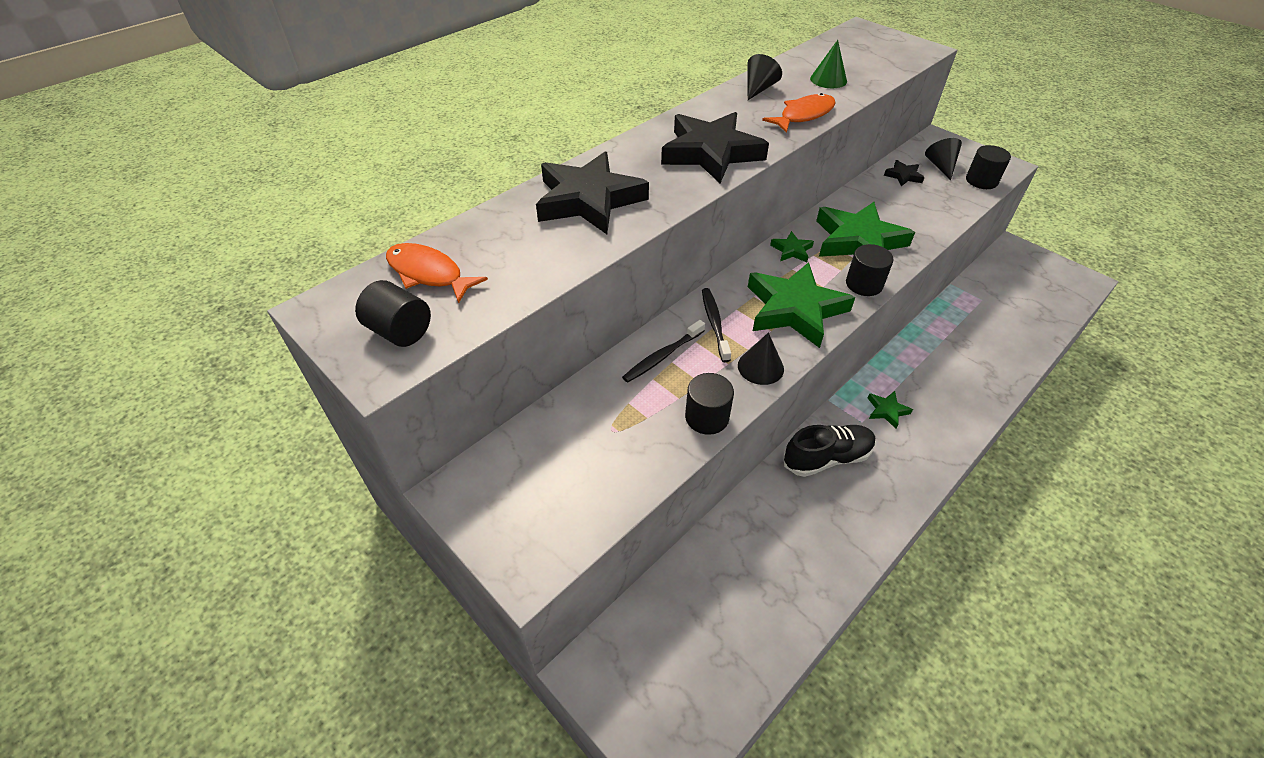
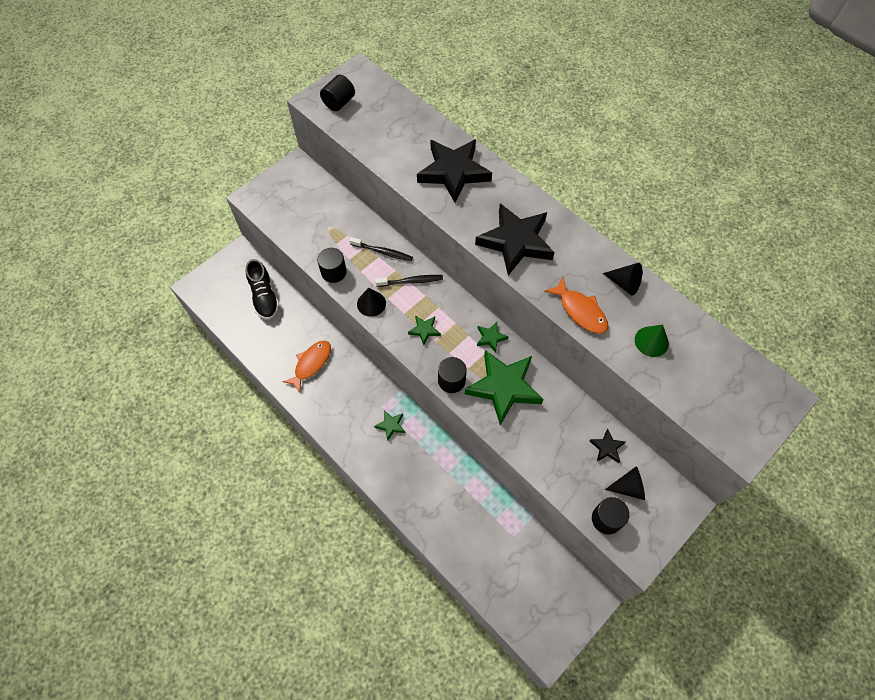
camera: 90 degrees right, 15 degrees up
(429, 274) = (383, 106): orange fish -> orange fish (311, 364)
(662, 356) = (383, 252): black toothbrush -> black toothbrush turned 150 degrees clockwise
(794, 309) = (424, 330): green star -> green star, size x0.44
(827, 458) = (353, 379): black shoe -> black shoe (264, 297)

